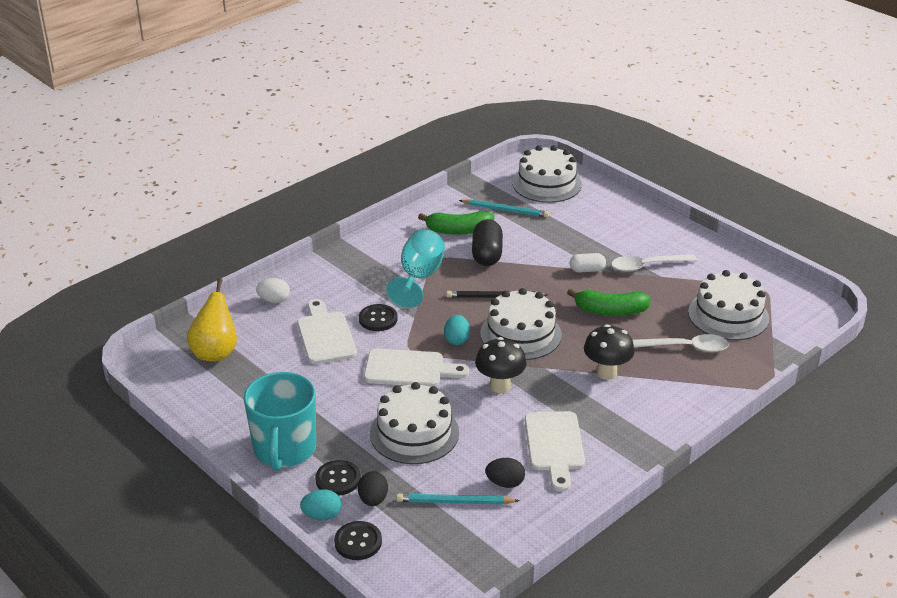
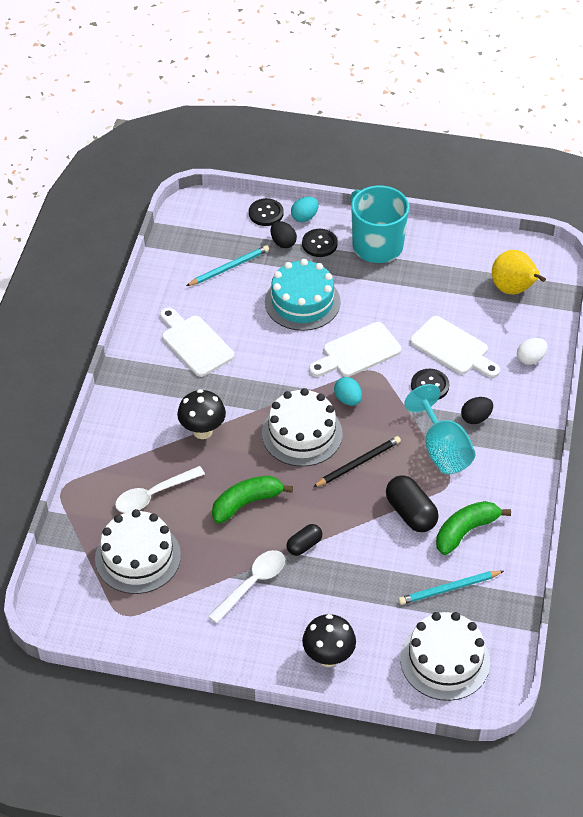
camera: 145 degrees right, 15 degrees up
(414, 433) = (302, 302): white cake -> turquoise cake
(500, 386) = (276, 373): black mushroom -> black mushroom (328, 657)
(505, 483) = (207, 297): black egg -> black egg (476, 418)
(587, 270) = (304, 545): white capsule -> black capsule

